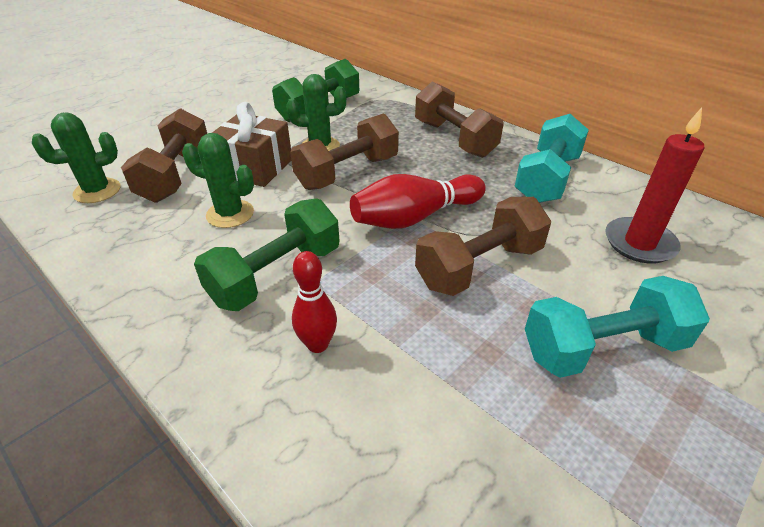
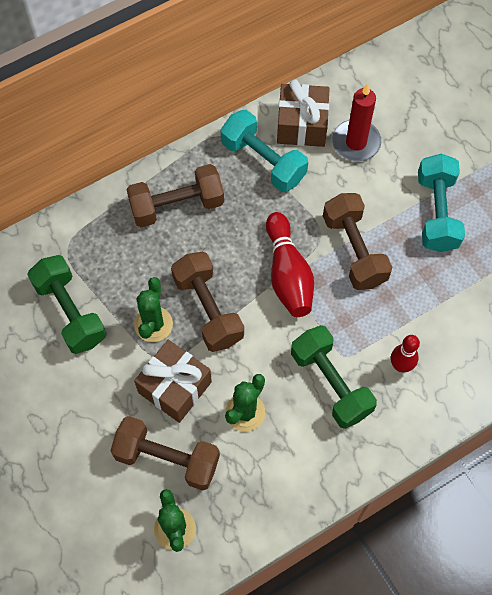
camera: 75 degrees left, 25 degrees up
(619, 197) = (302, 125): none -> brown gift

